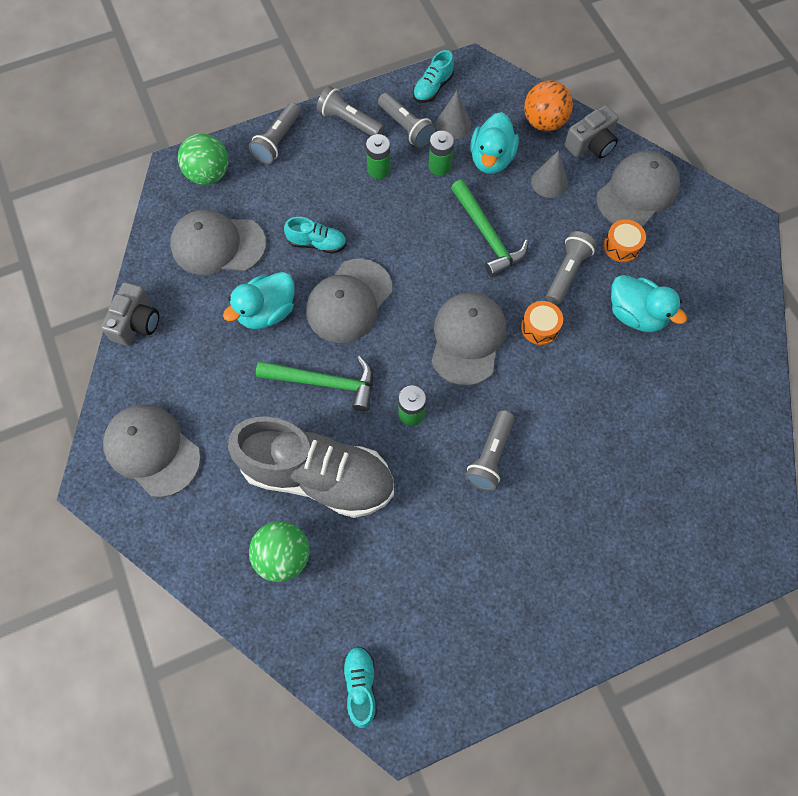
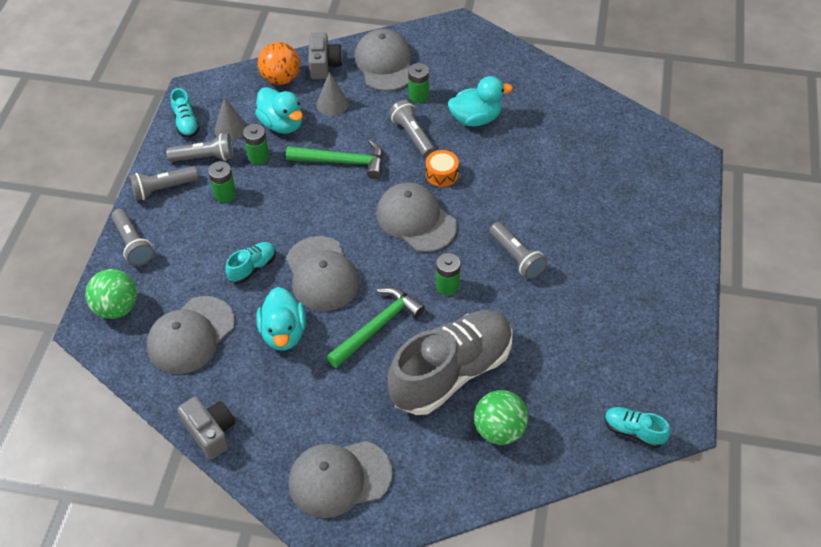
camera: 55 degrees left, 15 degrees down
(621, 246) = (418, 95): orange drum -> green battery

